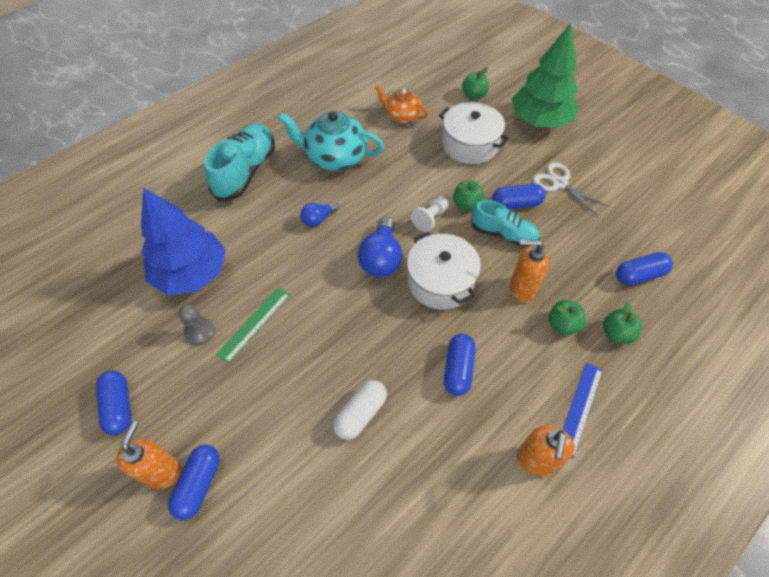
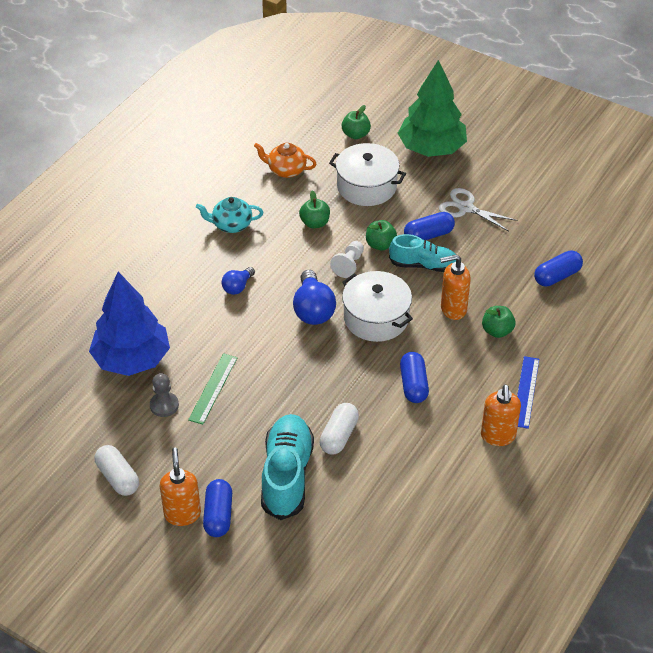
camera: 15 degrees left, 10 degrees down
(119, 406) = (118, 478): blue capsule -> white capsule
(245, 171) = (143, 256): turquoise shoe -> turquoise shoe (287, 475)
(335, 157) = (231, 225): turquoise teapot -> turquoise teapot, size x0.61
(616, 333) = (545, 328): green apple -> green apple (315, 223)

